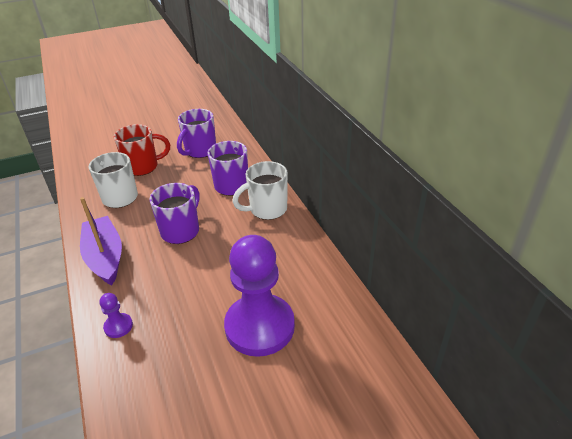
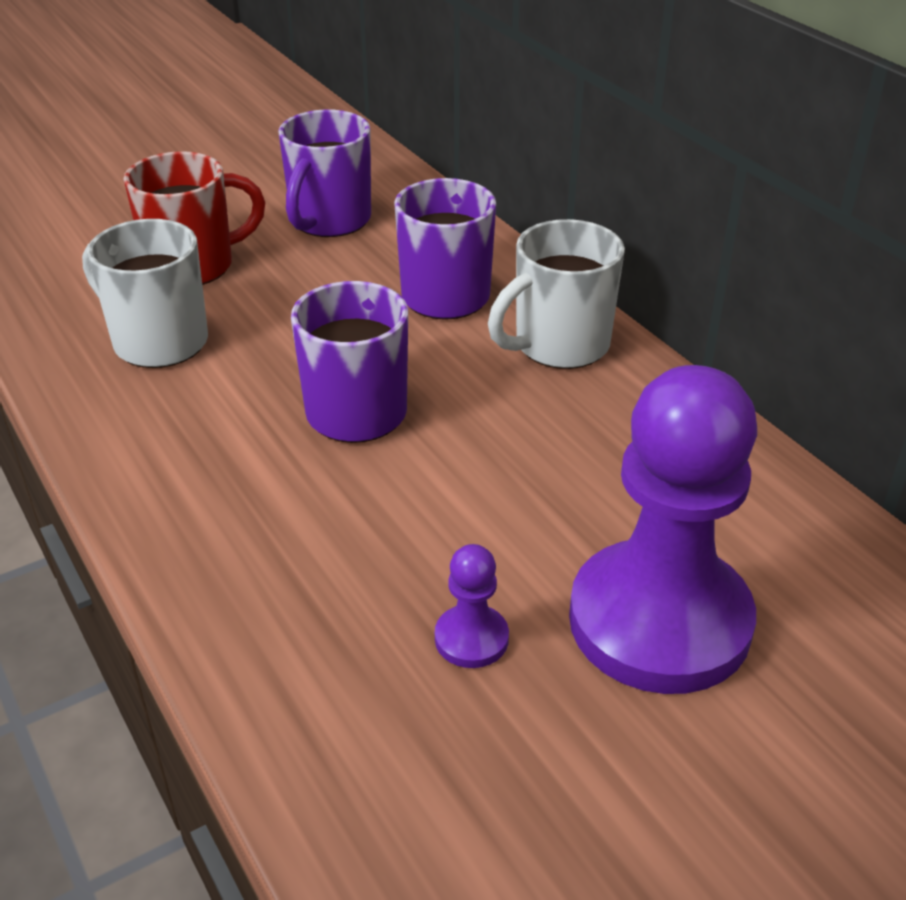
camera: 10 degrees left, 0 degrees up
(105, 257) = (178, 489): purple boat -> none
(118, 326) = (284, 657): purple pawn -> purple pawn (471, 639)

